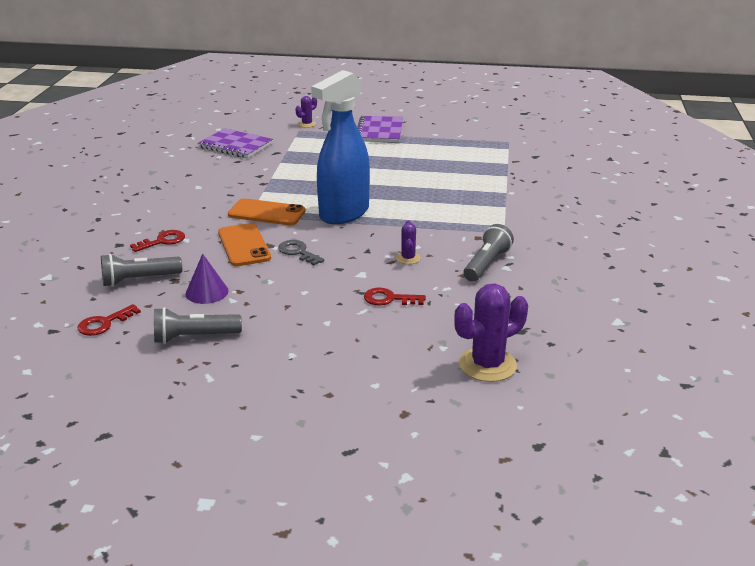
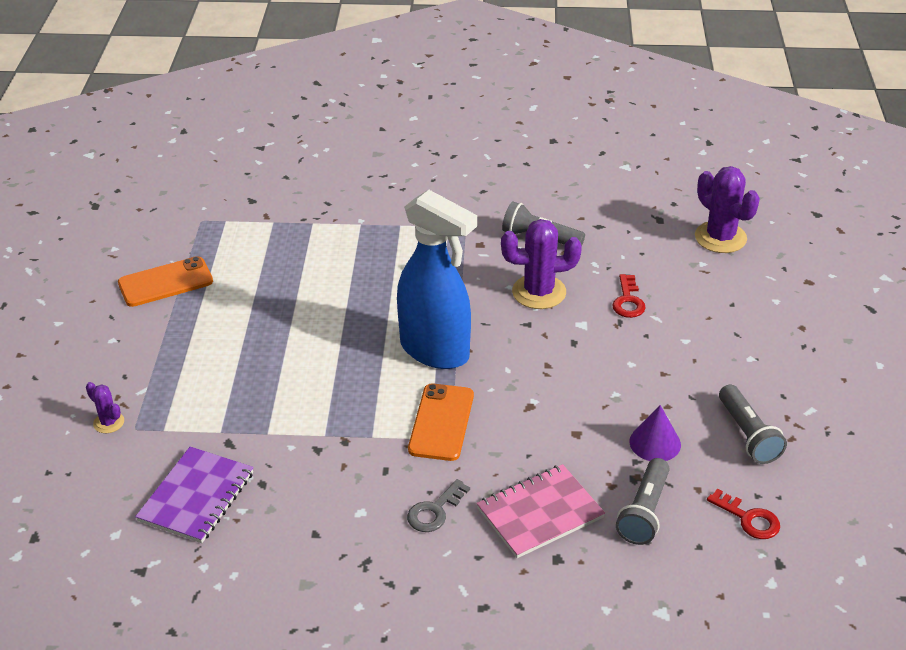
camera: 95 degrees left, 10 degrees up
(139, 280) = (644, 512): grey flashlight -> grey flashlight turned 45 degrees clockwise
(162, 241) = (540, 513): red key -> pink notebook
(244, 245) = (535, 430): orange phone -> orange phone (165, 282)
(298, 252) = (543, 379): grey key -> grey key (435, 511)
(379, 131) = (150, 339): purple notebook -> none
(408, 258) = (539, 292): purple cactus -> purple cactus, size x1.96

